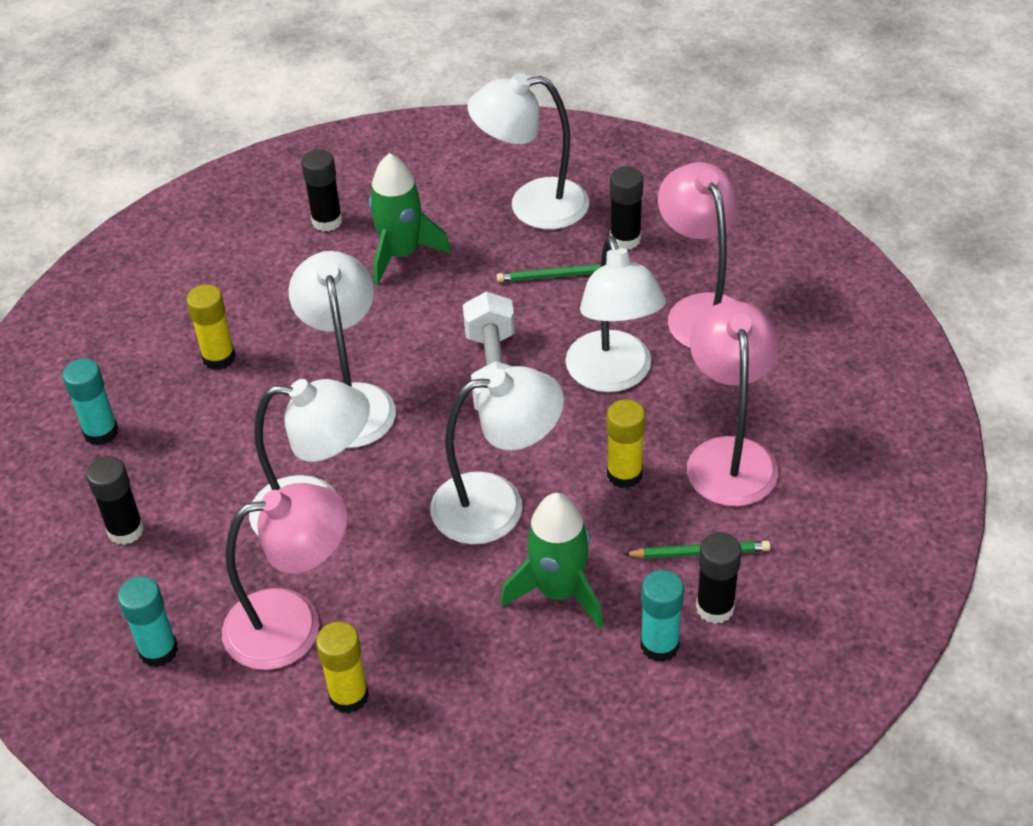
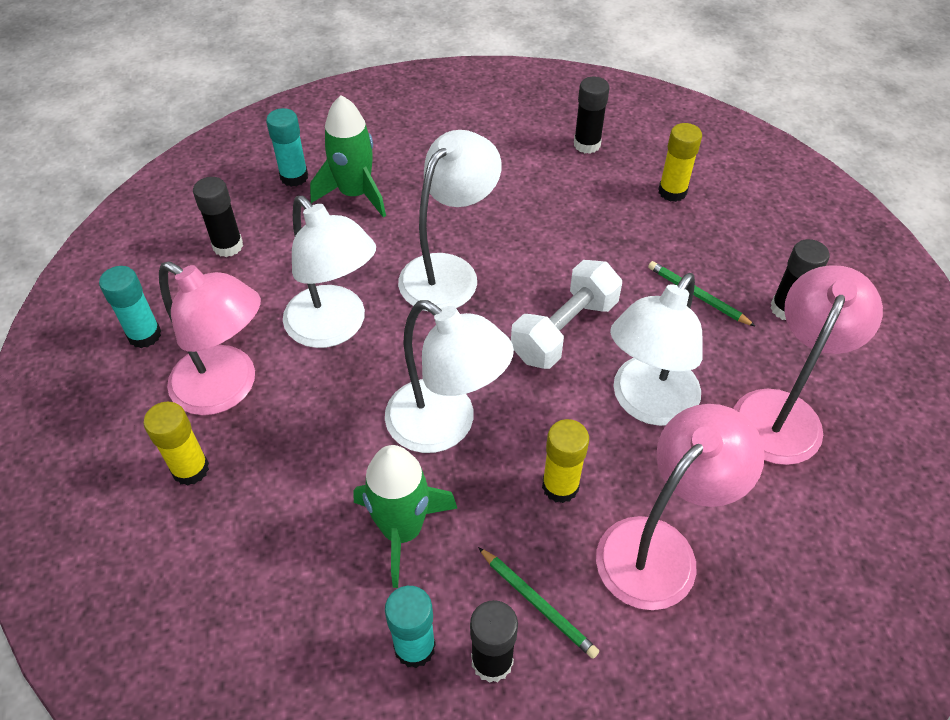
camera: 45 degrees right, 5 degrees up
(219, 358) = (412, 182): yellow glue stick -> yellow glue stick (672, 192)
(401, 254) = (607, 200): green rocket -> green rocket (355, 194)
(532, 206) = (743, 233): white lamp -> none

